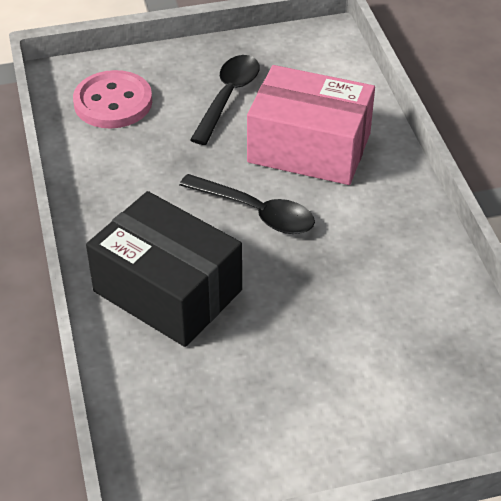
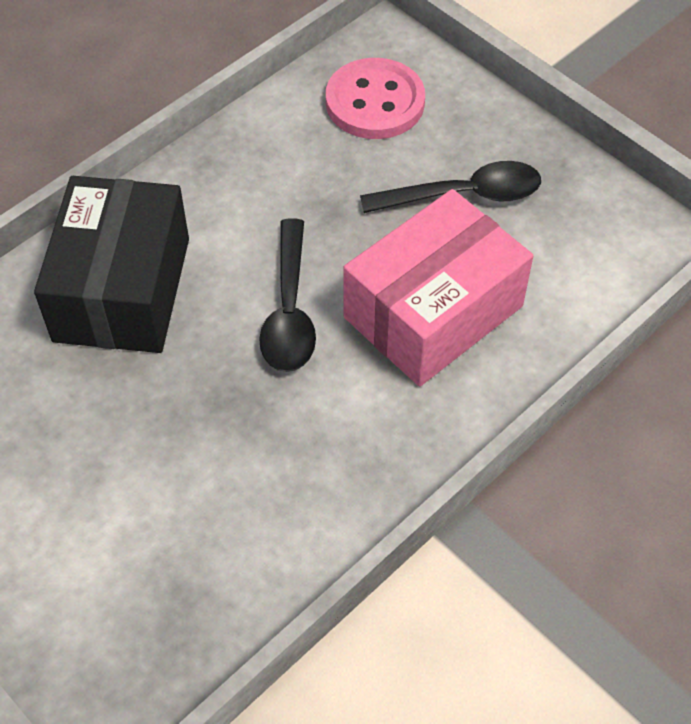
camera: 60 degrees right, 10 degrees up
(309, 148) = (433, 311): pink box -> pink box turned 60 degrees clockwise

